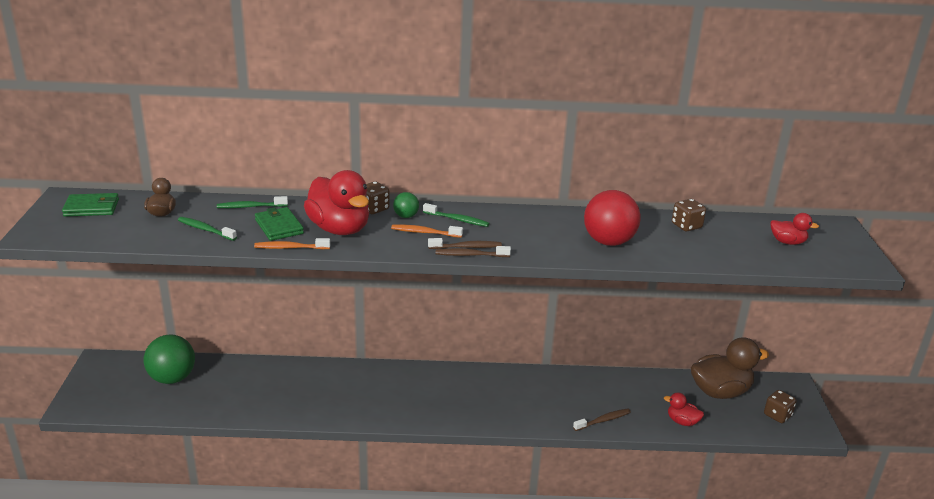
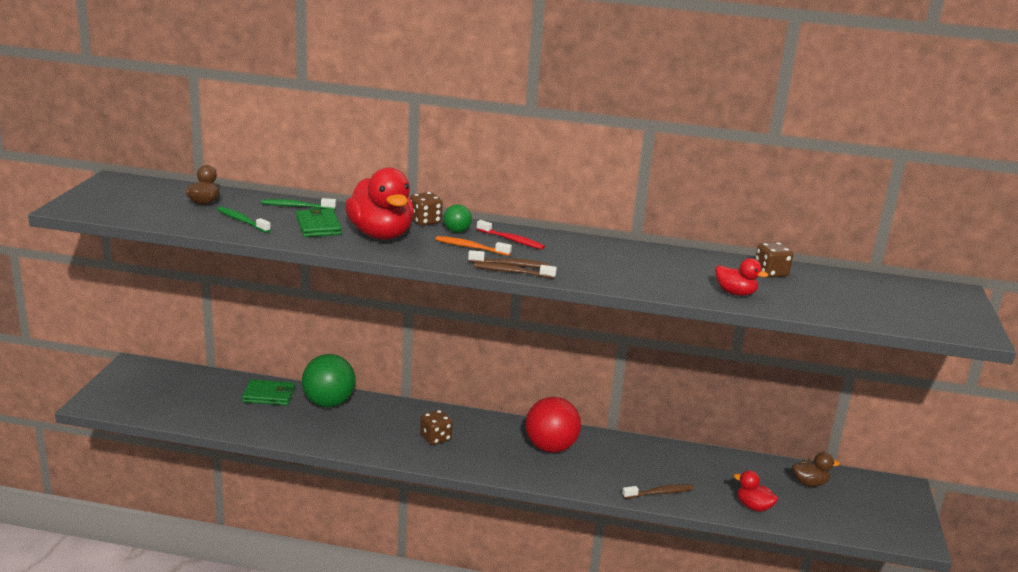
camera: 10 degrees right, 5 degrees down
(91, 208) = (136, 191): green wallet -> green wallet (269, 395)
(172, 378) = (201, 390): green ball -> green ball (328, 403)
(290, 248) = (322, 245): orange toothbrush -> none
(457, 220) = (511, 240): green toothbrush -> red toothbrush
(608, 242) = (673, 277): red ball -> red ball (550, 447)
(720, 392) = (809, 483): brown duck -> brown duck, size x0.50
(777, 415) = (872, 516): brown dice -> brown dice (435, 438)
(787, 242) = (885, 300): red duck -> red duck (735, 293)

